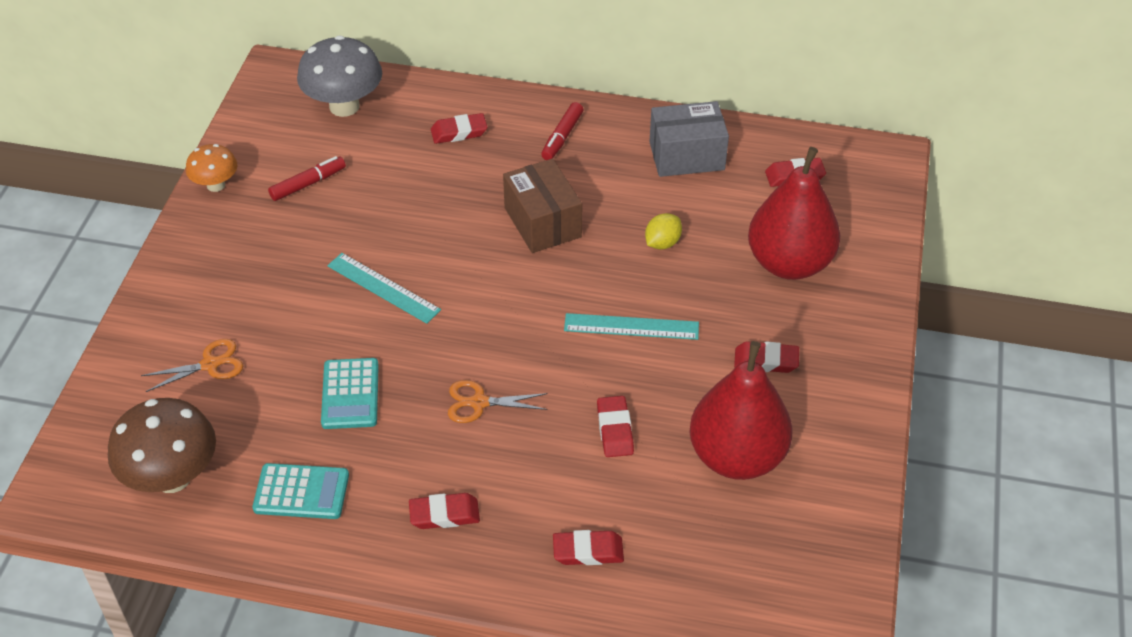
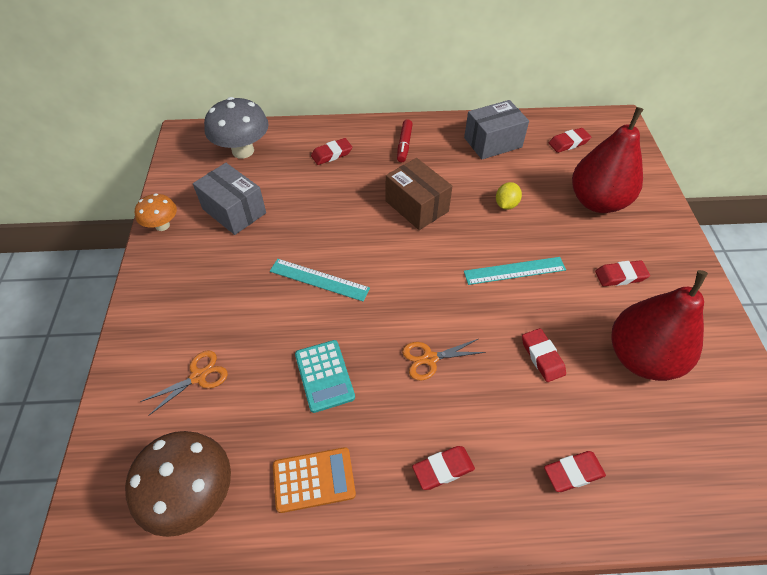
camera: 15 degrees left, 5 degrees up
(301, 492) = (314, 480): turquoise calculator -> orange calculator
(308, 184) = (234, 211): red marker -> grey box

